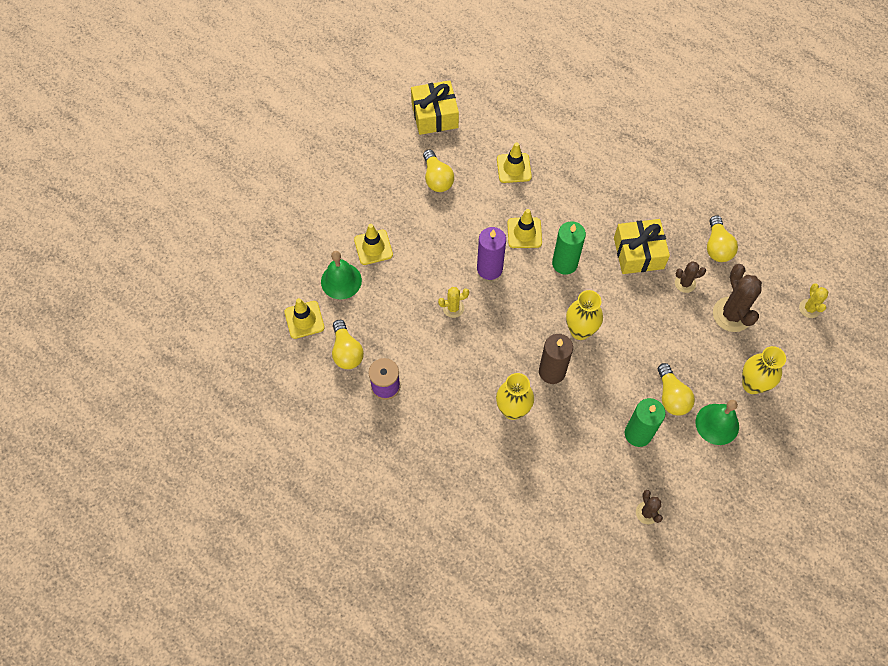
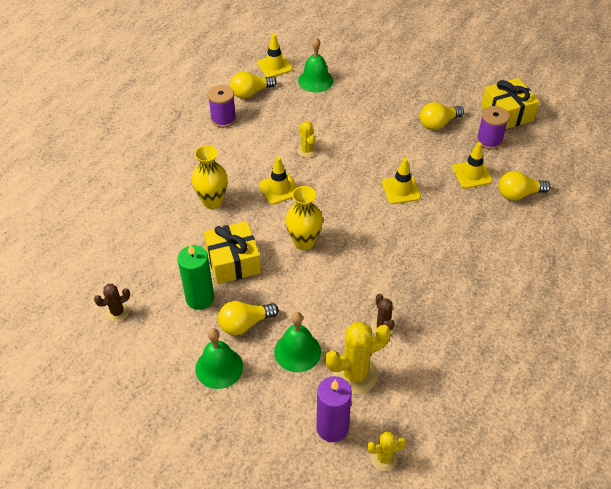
camera: 80 degrees right, 15 degrees down
(373, 247) = (353, 94): yellow traffic cone -> yellow traffic cone (279, 189)
(470, 141) = (489, 140): none -> purple spool
(489, 268) = (354, 170): purple candle -> purple candle (332, 428)
(552, 371) = (256, 225): brown candle -> none
(565, 263) = (376, 223): green candle -> none
(638, 253) = (407, 282): yellow gift -> yellow gift (233, 261)
(705, 356) = (297, 351): none -> green bell
(717, 247) = (439, 355): yellow light bulb -> yellow light bulb (518, 194)
(732, 314) = (355, 374): brown cactus -> yellow cactus
(752, 384) = (271, 399): yellow vase -> none

